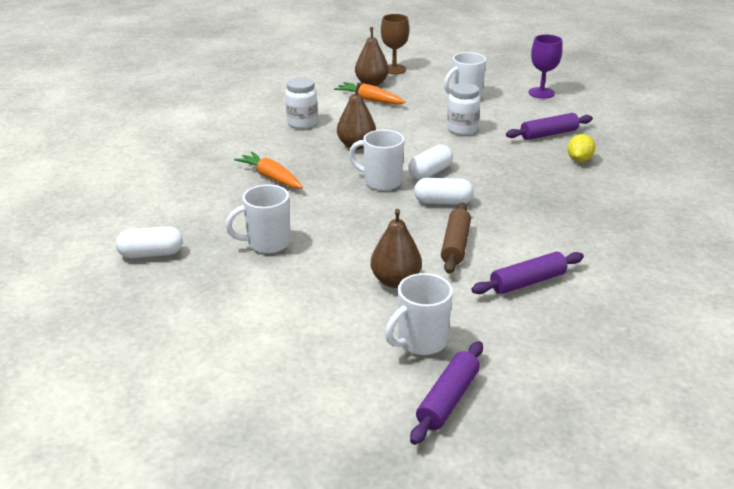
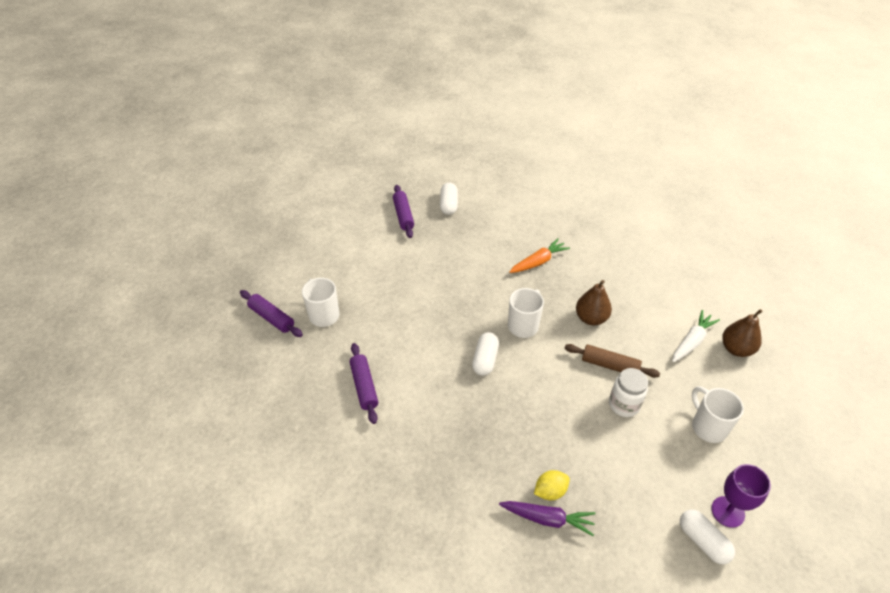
camera: 100 degrees right, 15 degrees up
(267, 243) = (448, 255): white mug -> none
(302, 123) = (636, 287): white jar -> none
(370, 100) = (691, 341): orange carrot -> white carrot
(394, 69) = (781, 375): brown goblet -> none
(395, 281) = (388, 313): brown pear -> none
(430, 172) = (536, 361): white capsule -> white capsule (702, 541)
(455, 245) = (421, 354): brown rolling pin -> brown rolling pin (609, 365)
(548, 134) = (611, 482): purple rolling pin -> purple rolling pin (403, 215)
(579, 160) = (550, 491): yellow lemon -> yellow lemon turned 60 degrees counterclockwise
(607, 160) = (547, 519): none -> purple carrot

